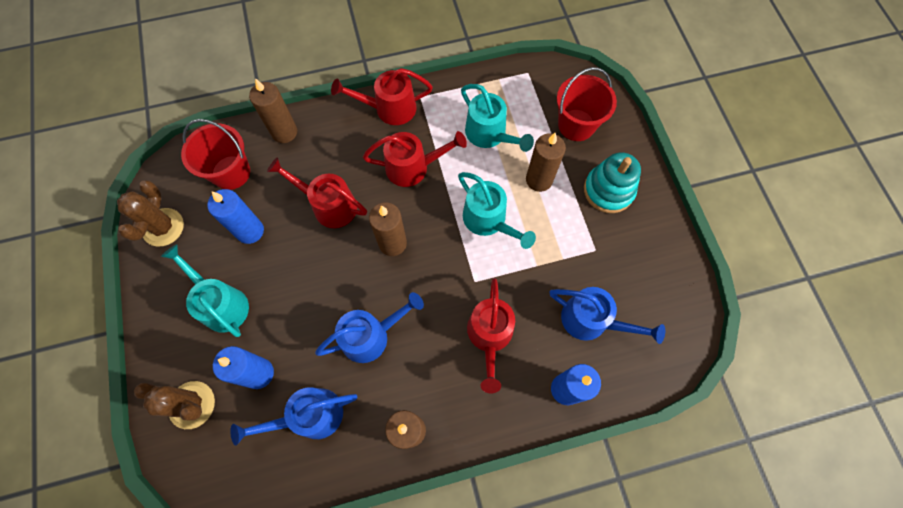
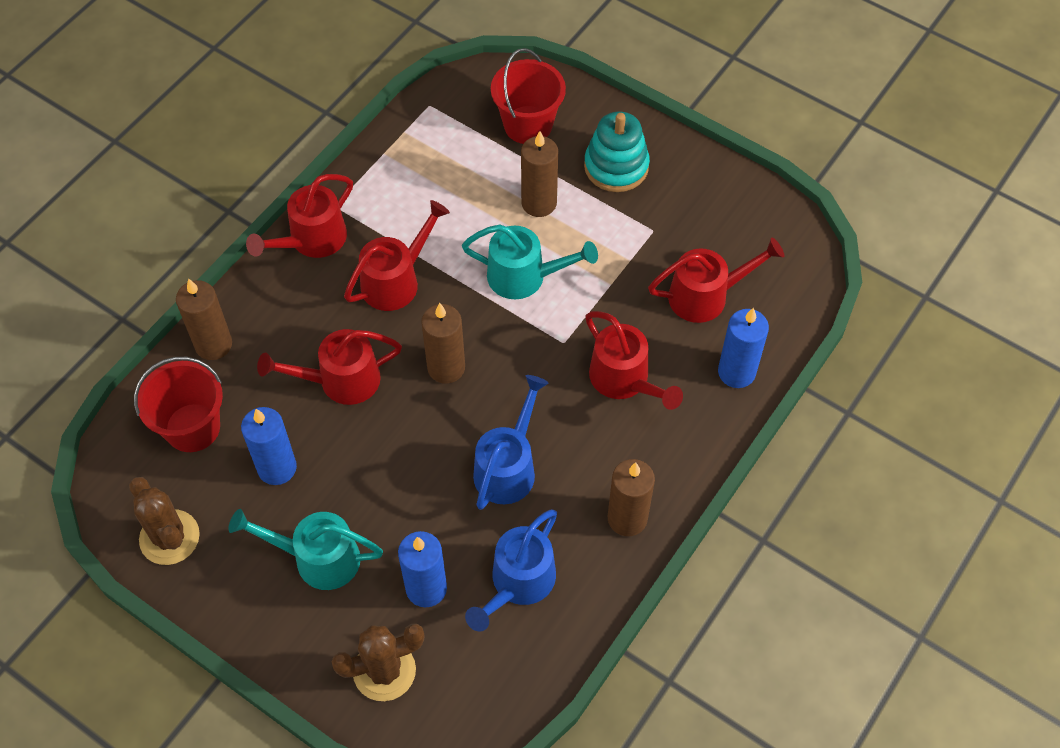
camera: 40 degrees left, 10 degrees down
(490, 135) = (448, 193): turquoise watering can -> none
(592, 321) = (707, 296): blue watering can -> red watering can

